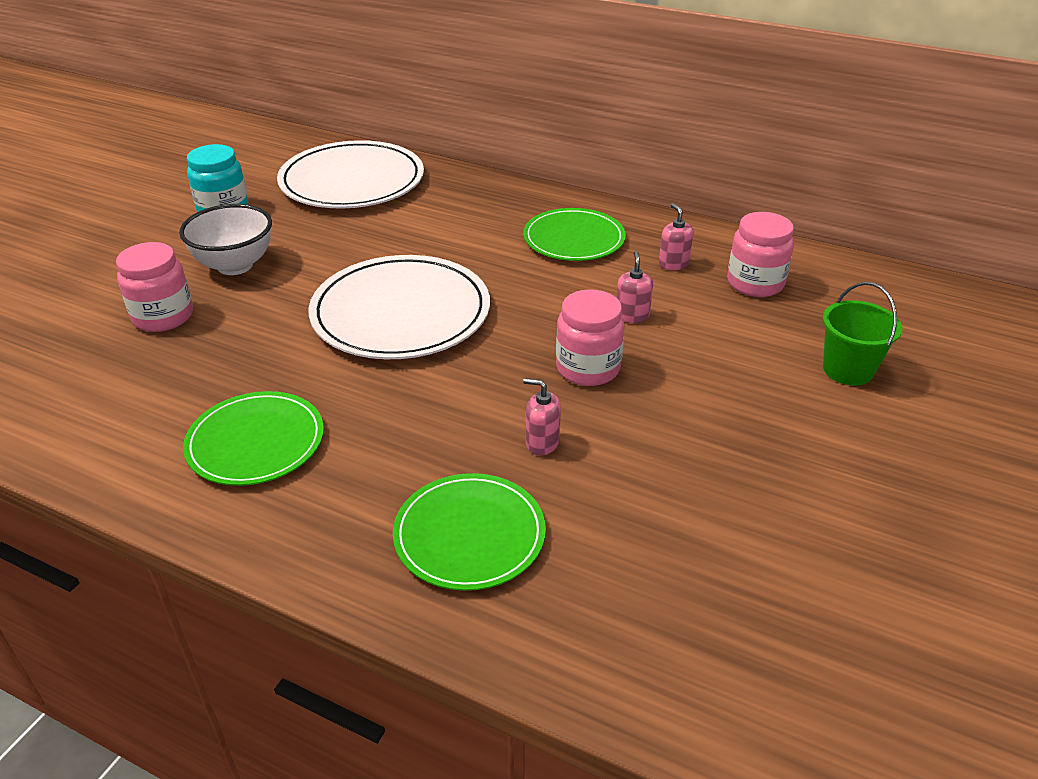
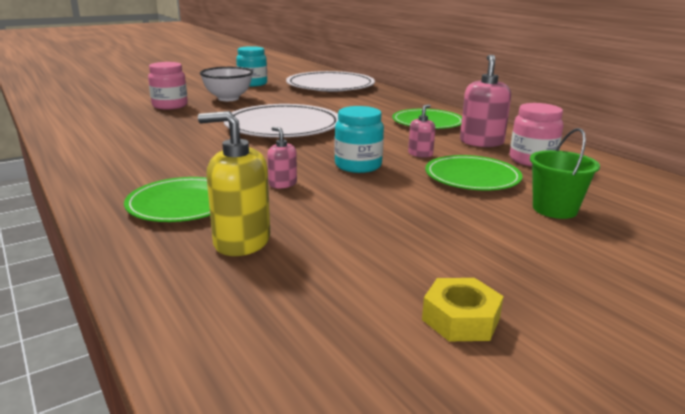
camera: 30 degrees right, 15 degrees down
(256, 442) = (139, 147): green plate -> green plate (472, 177)
(588, 368) = (358, 165): pink jar -> turquoise jar
(615, 568) = (241, 241): none -> yellow soap dispenser
(673, 264) = (481, 142): pink soap dispenser -> pink soap dispenser, size x1.83
(912, 576) = (461, 319): none -> yellow nut

